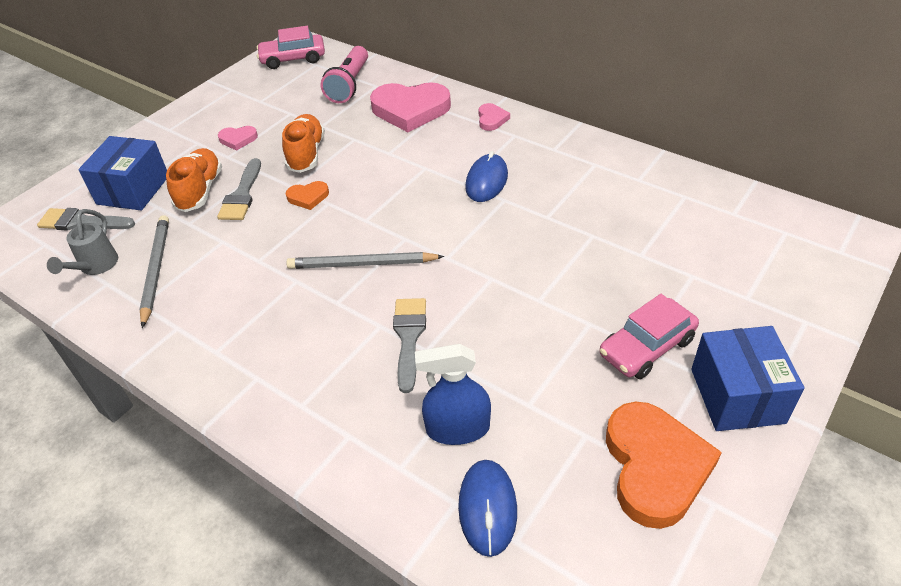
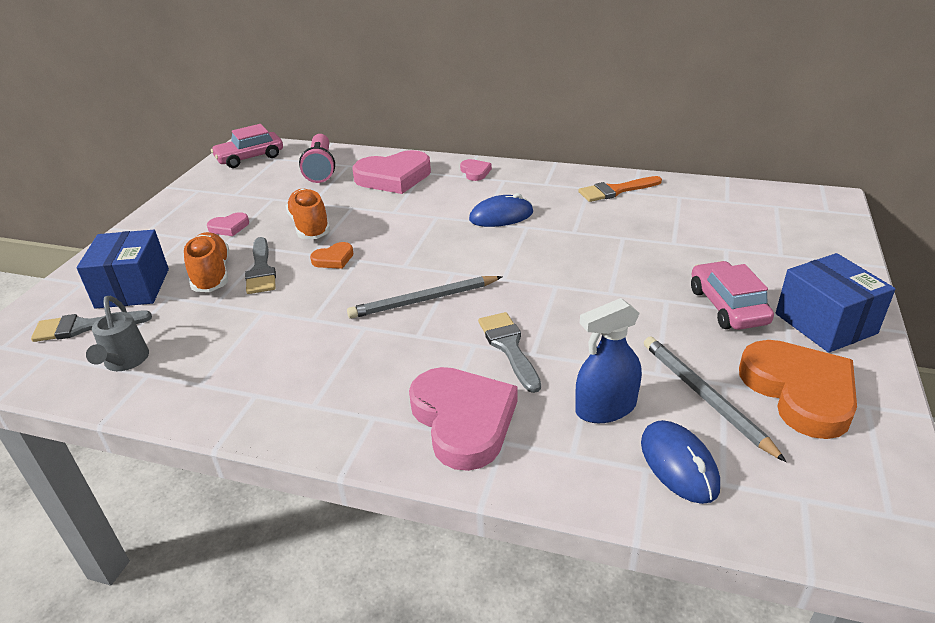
camera: 20 degrees left, 10 degrees down
(155, 270) = (200, 351): grey pencil -> grey pencil (704, 397)
(327, 404) = (463, 420): none -> pink heart
(486, 181) = (501, 216): blue mouse -> blue mouse turned 75 degrees clockwise
(621, 173) = (616, 190): none -> orange brush
(646, 347) = (727, 306): pink car -> pink car turned 135 degrees clockwise

